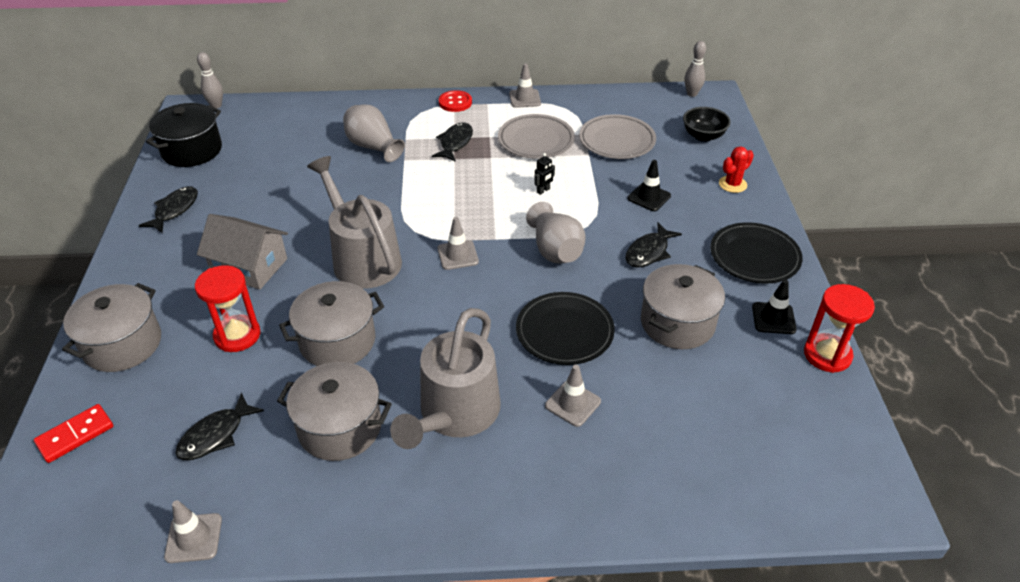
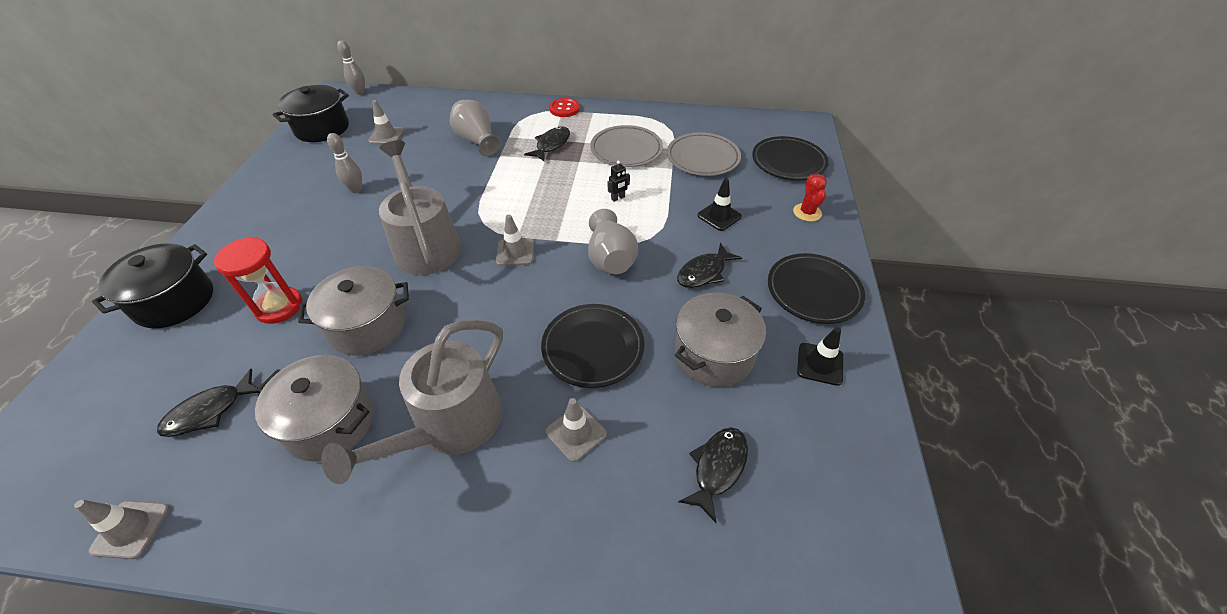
camera: 10 degrees right, 5 degrees up
(75, 435) = (84, 390): red domino -> none
(122, 344) = (175, 301): grey pot -> black pot
(174, 210) = (282, 179): black fish -> black fish (717, 468)
(249, 266) = (321, 240): grey house -> none
(525, 99) = (628, 111): grey traffic cone -> grey traffic cone (386, 136)
(692, 94) = (786, 121): grey bowling pin -> grey bowling pin (356, 190)
(703, 136) = (788, 162): black bowl -> black plate
(732, 184) = (807, 212): red cactus -> red cactus turned 60 degrees counterclockwise
(827, 355) = (872, 417): red hourglass -> none

